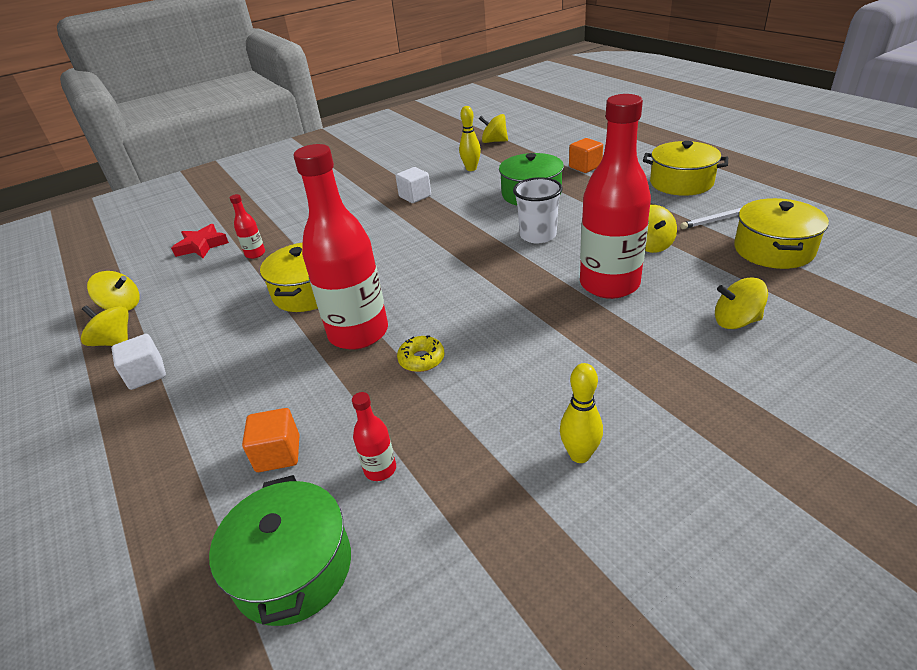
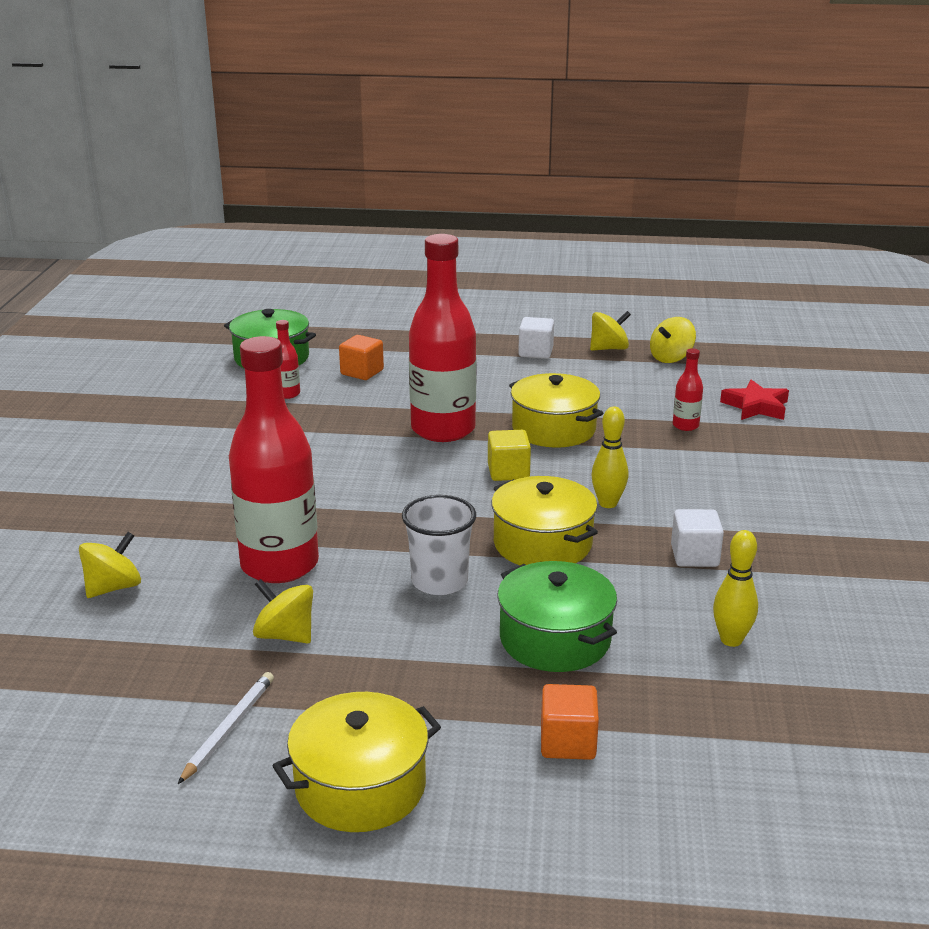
camera: 125 degrees right, 10 degrees down
(392, 276) = (508, 472): none -> yellow cube
(421, 359) = (359, 440): yellow donut -> none
(494, 141) = (836, 725): yellow spinning top -> none
(579, 455) = (167, 450): yellow bowling pin -> yellow bowling pin (608, 503)
(773, 249) = (119, 704): yellow pot -> yellow pot (542, 543)

